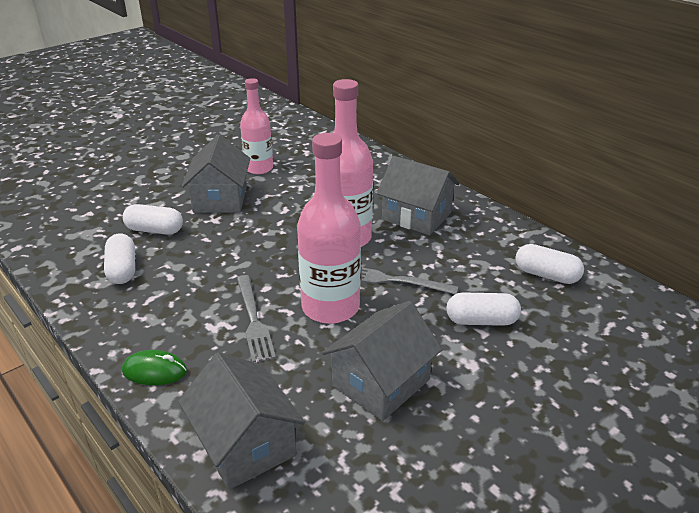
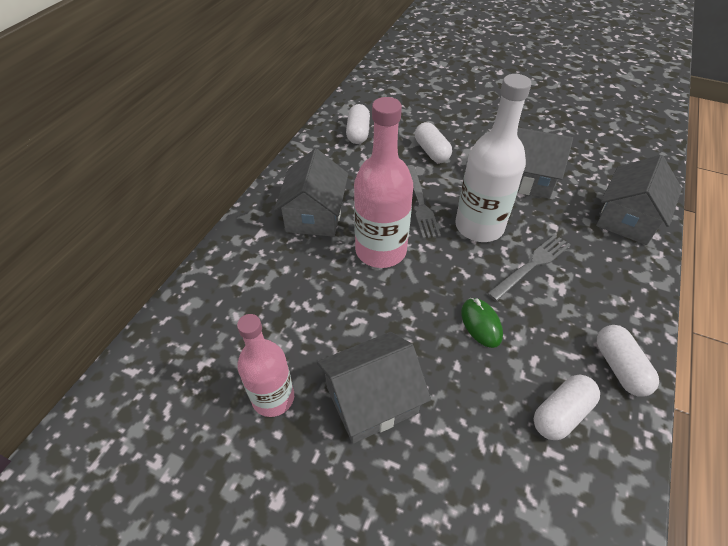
camera: 115 degrees left, 15 degrees up
(154, 230) = (478, 432): white capsule -> white capsule (619, 367)
(154, 371) = (632, 297): green mouse -> green mouse (481, 324)
(330, 307) = (479, 226): pink bottle -> white bottle

